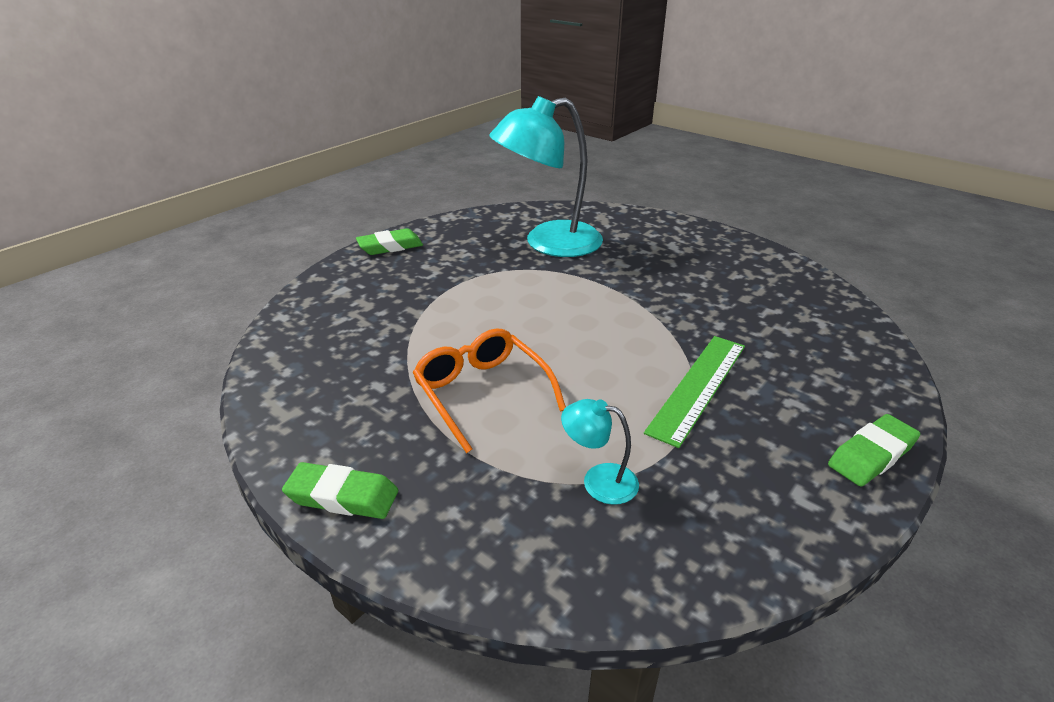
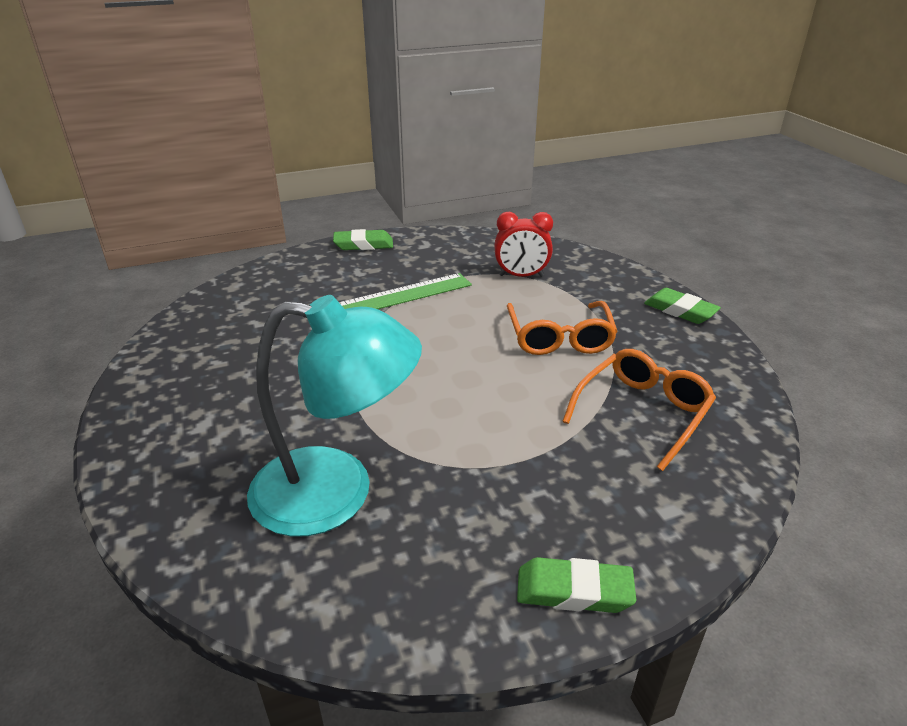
camera: 150 degrees left, 0 degrees up
(371, 344) = (643, 412): none -> orange glasses
(598, 480) = (521, 276): turquoise lamp -> red clock

